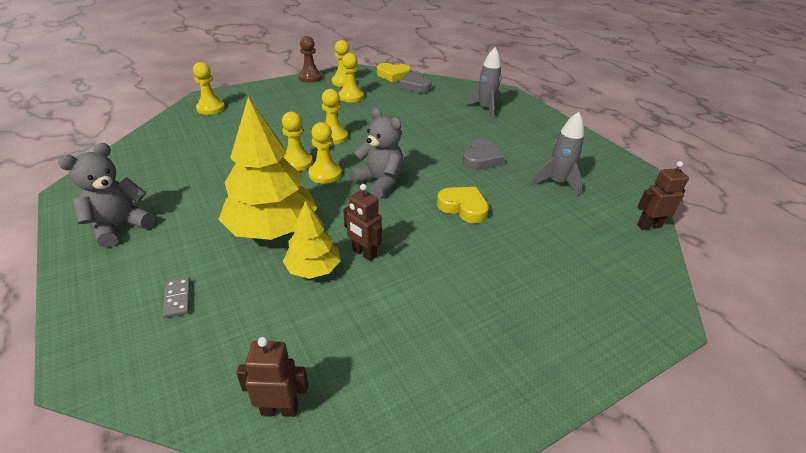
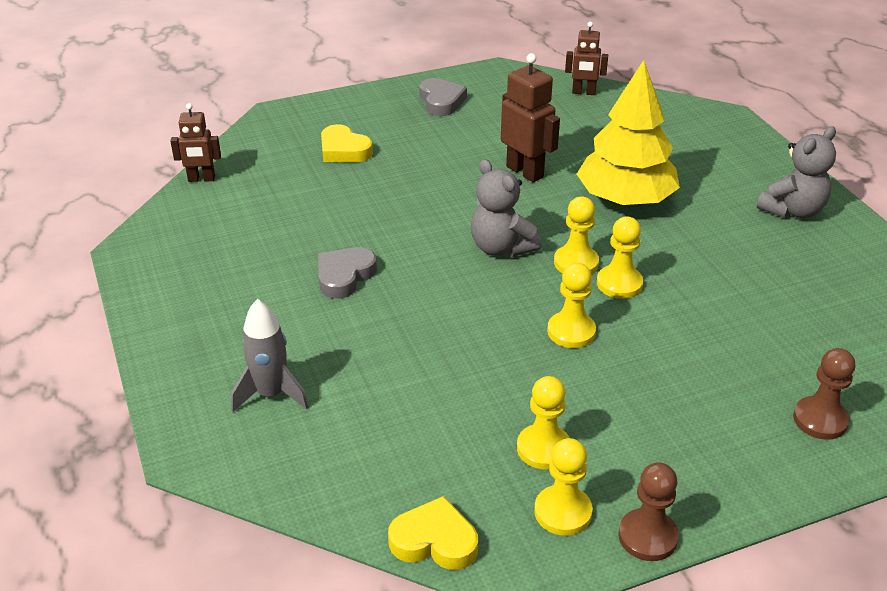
camera: 170 degrees left, 0 degrees up
(178, 299) = (688, 149): grey domino -> none
(210, 108) = (820, 420): yellow pawn -> brown pawn
(313, 269) = (574, 162): yellow tree -> none
(364, 253) = (525, 172): brown robot -> brown robot, size x1.53
(415, 86) = (391, 487): grey heart -> grey heart (441, 101)
(463, 207) = (404, 209): yellow heart -> yellow heart (344, 150)
(557, 183) = (262, 234): grey rocket -> none

